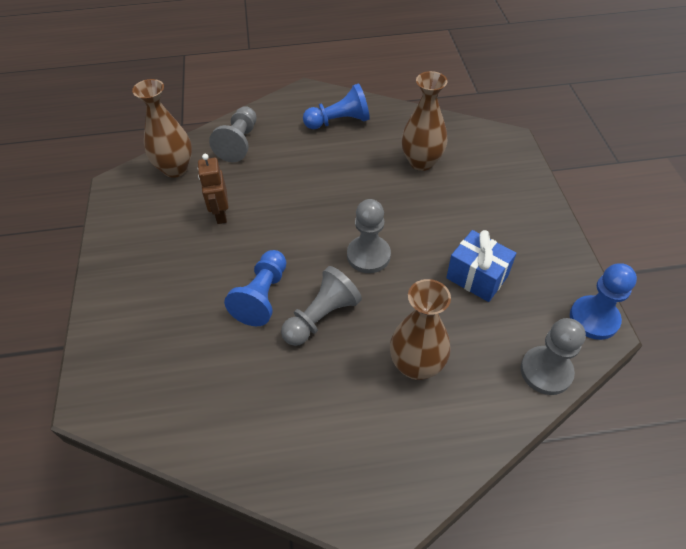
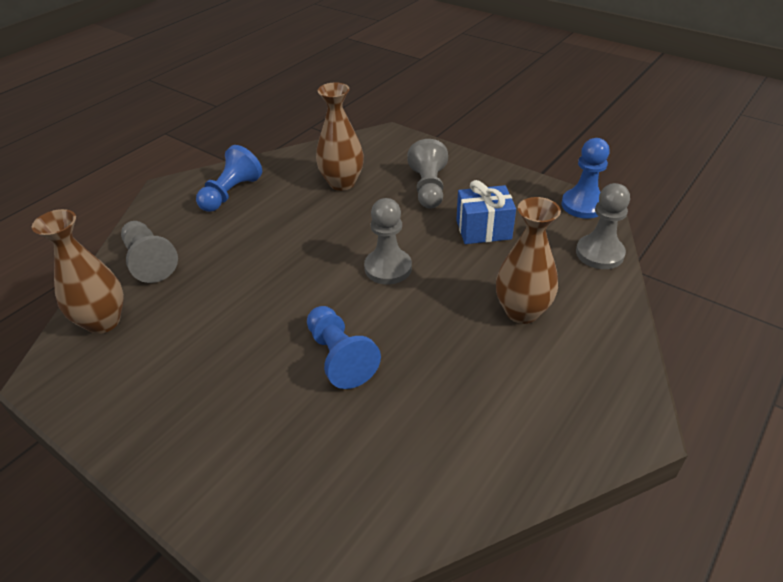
camera: 45 degrees left, 10 degrees down
(220, 214) = (209, 326): brown robot -> none
(321, 317) = (410, 334): grey pawn -> grey pawn (428, 188)

